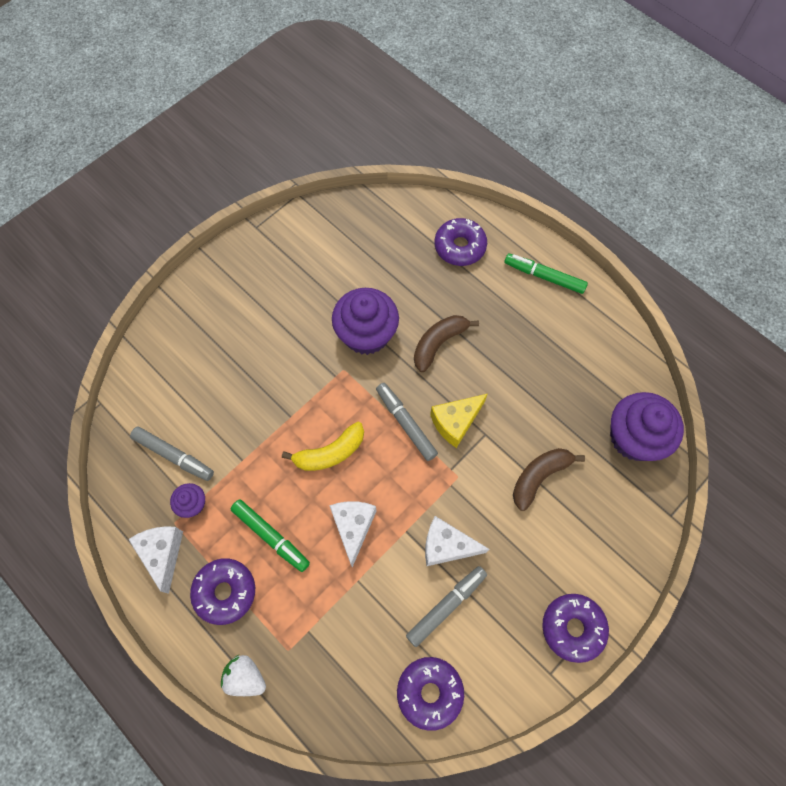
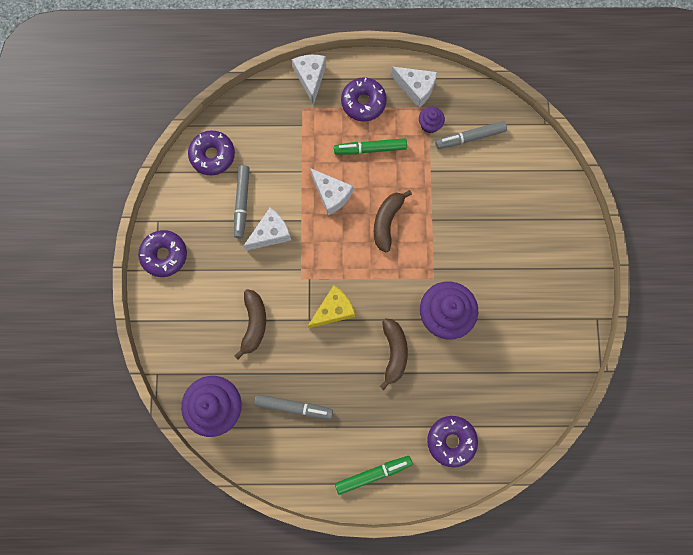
camera: 135 degrees right, 10 degrees up
(245, 677) = (310, 78): white strawberry -> white cheese
(330, 453) = (387, 221): yellow banana -> brown banana
(406, 423) = (362, 281): grey marker -> grey marker (294, 407)
(455, 422) = (333, 310): yellow cheese -> yellow cheese turned 45 degrees clockwise

